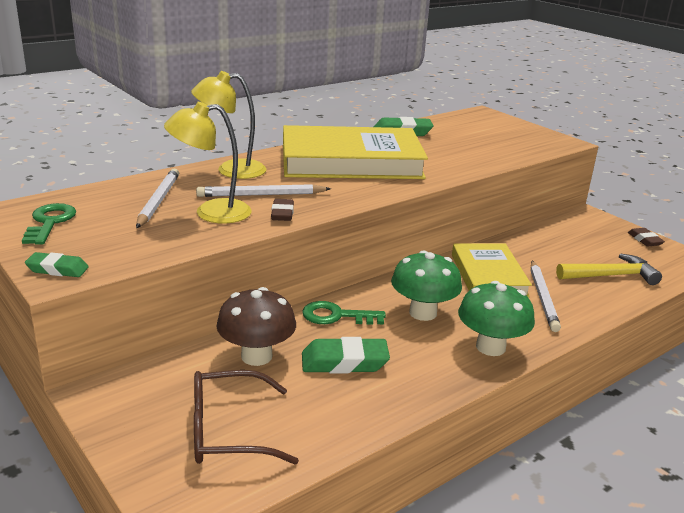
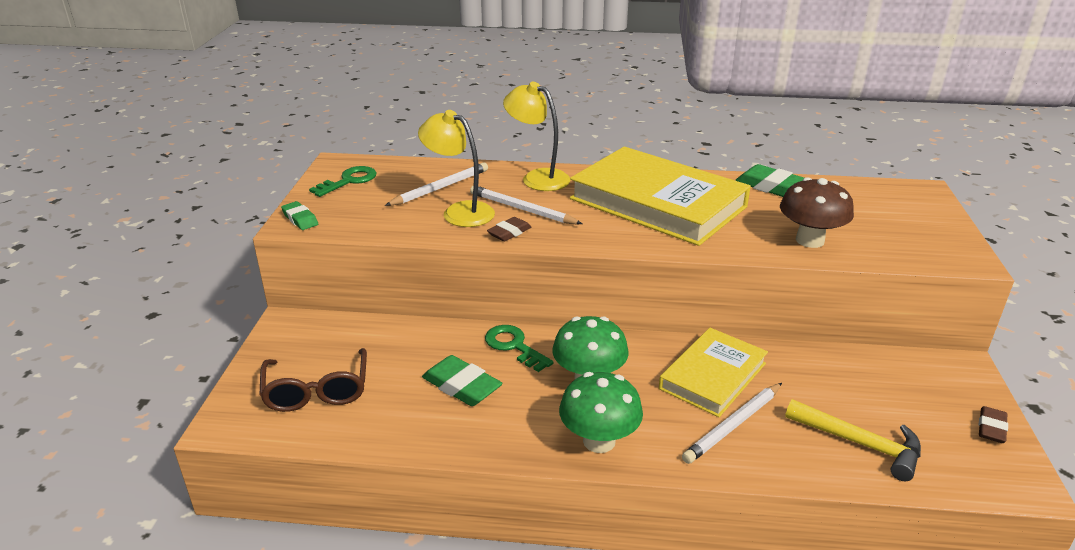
camera: 45 degrees right, 5 degrees up
(227, 431) = (317, 391): brown glasses -> brown glasses turned 135 degrees counterclockwise
(256, 356) = (410, 348): brown mushroom -> brown mushroom (809, 240)

